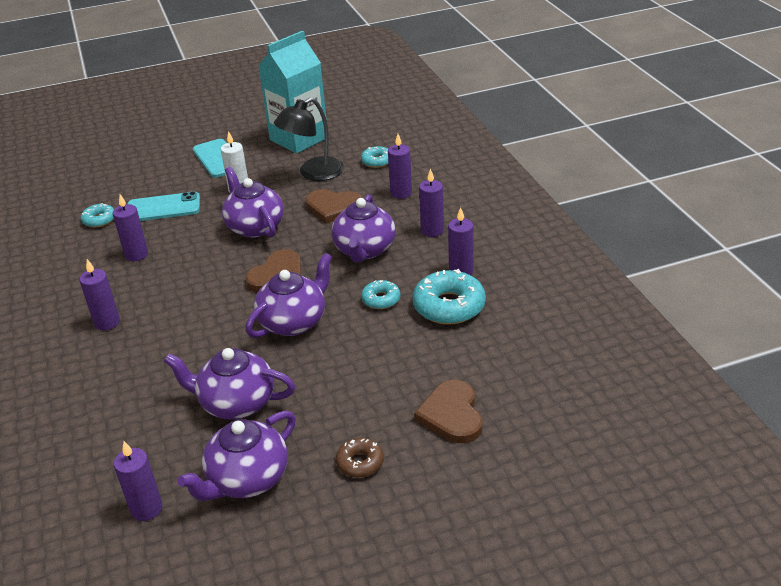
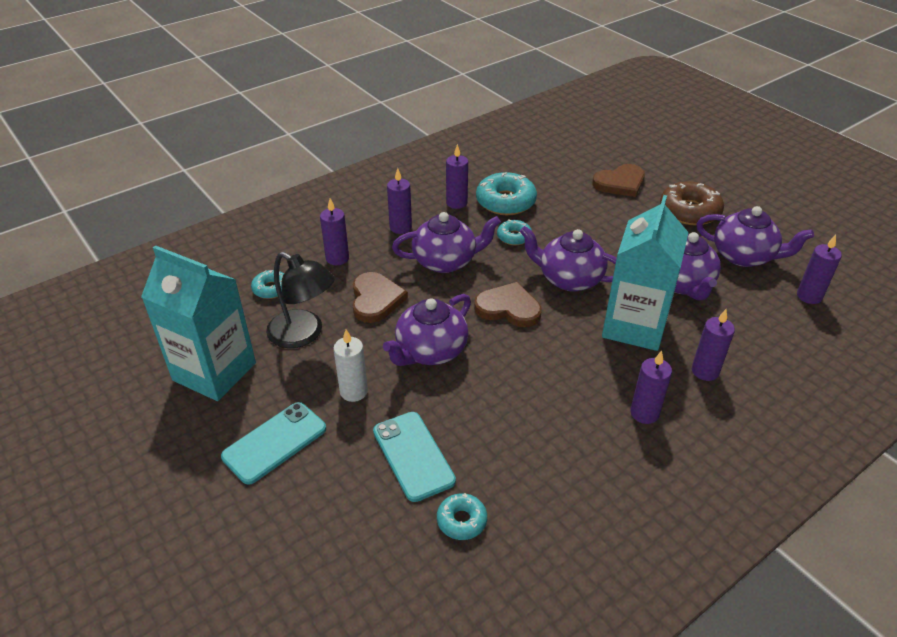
camera: 110 degrees left, 5 degrees up
(136, 255) = (521, 440): purple candle -> purple candle (705, 371)
(202, 347) = (634, 326): none -> turquoise carton
(360, 462) = (689, 211): brown donut -> brown donut, size x1.82

